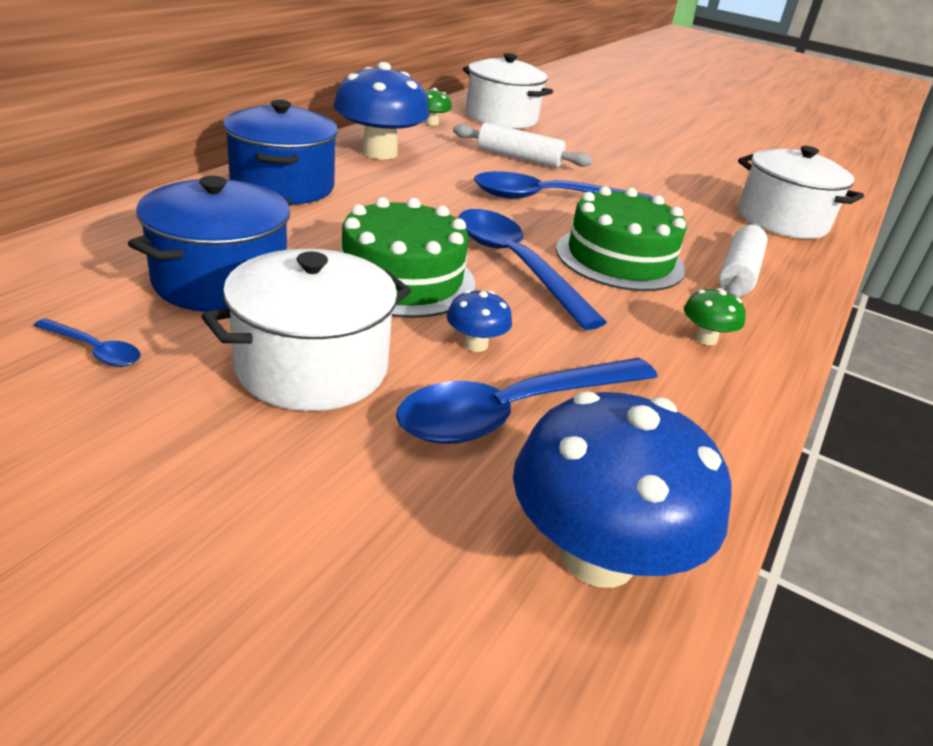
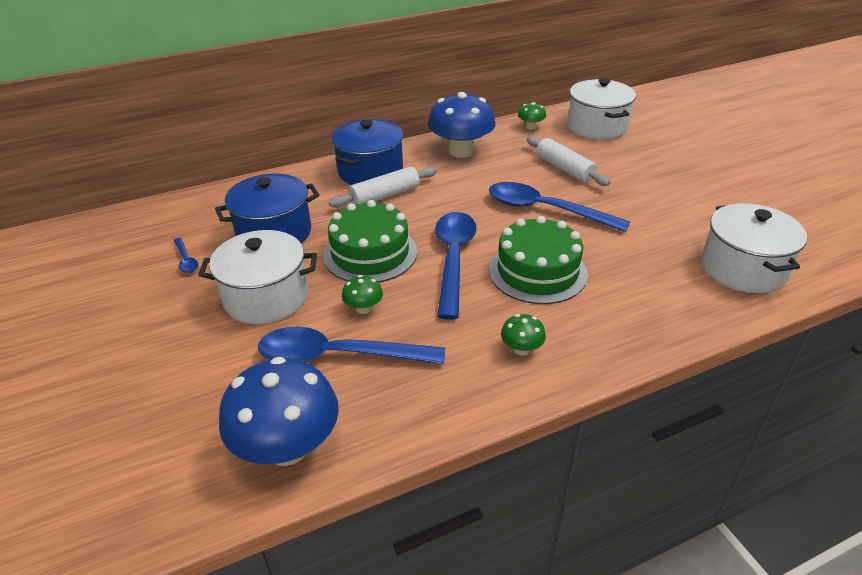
camera: 40 degrees right, 5 degrees up
(475, 344) = (364, 308): blue mushroom -> green mushroom
(738, 274) = (623, 307): white rolling pin -> white rolling pin (385, 195)

